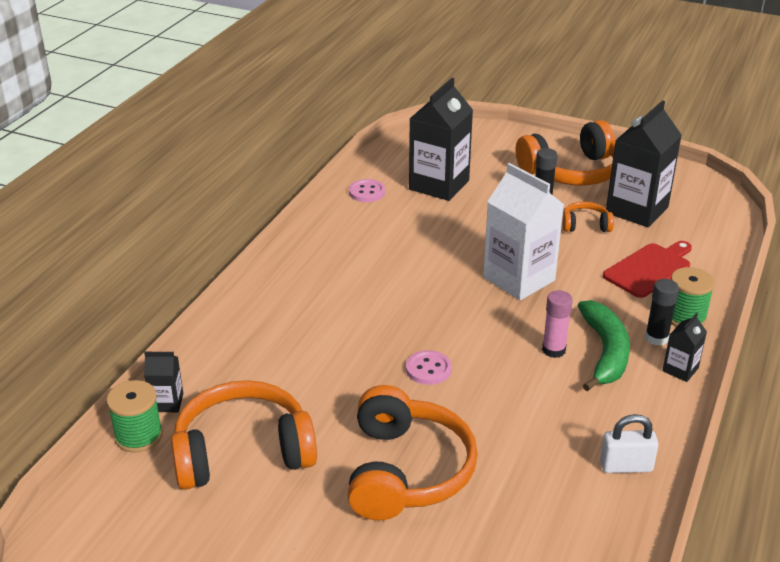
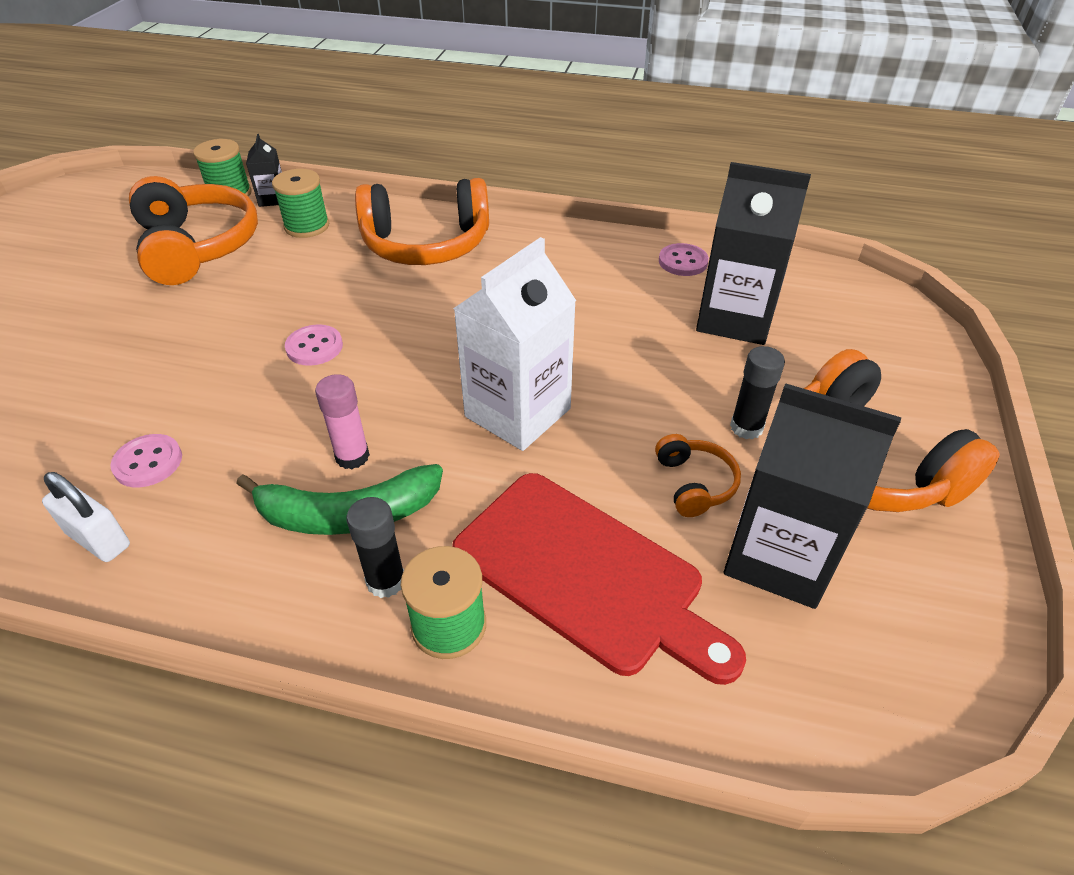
camera: 80 degrees right, 10 degrees up
(234, 377) = (307, 226): none -> green spool
(406, 471) = (143, 347): orange headphones -> orange headphones (426, 244)
(551, 450) = (148, 462): none -> pink button
(626, 466) = (99, 539): white padlock -> white padlock turned 45 degrees counterclockwise
(649, 269) = (585, 574): red cutting board -> red cutting board, size x1.50
(680, 369) = (303, 612): black carton -> none

